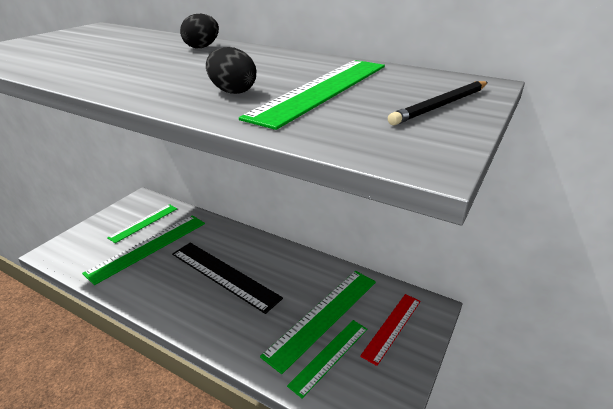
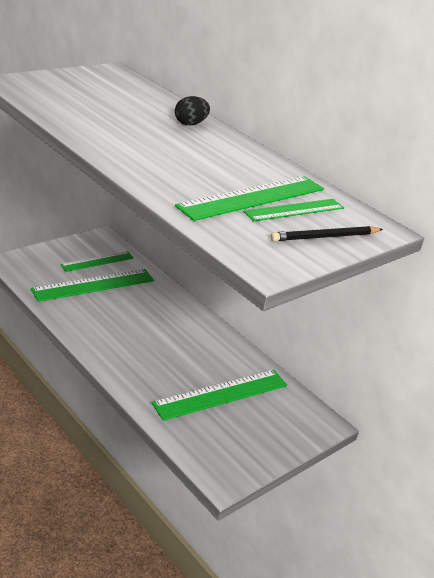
camera: 15 degrees right, 0 degrees up
(224, 275) = (151, 332): black ruler -> none
(232, 91) = (185, 180): black egg -> none
(329, 356) = (209, 423): green ruler -> green ruler (294, 210)
(392, 327) = (277, 424): red ruler -> none

